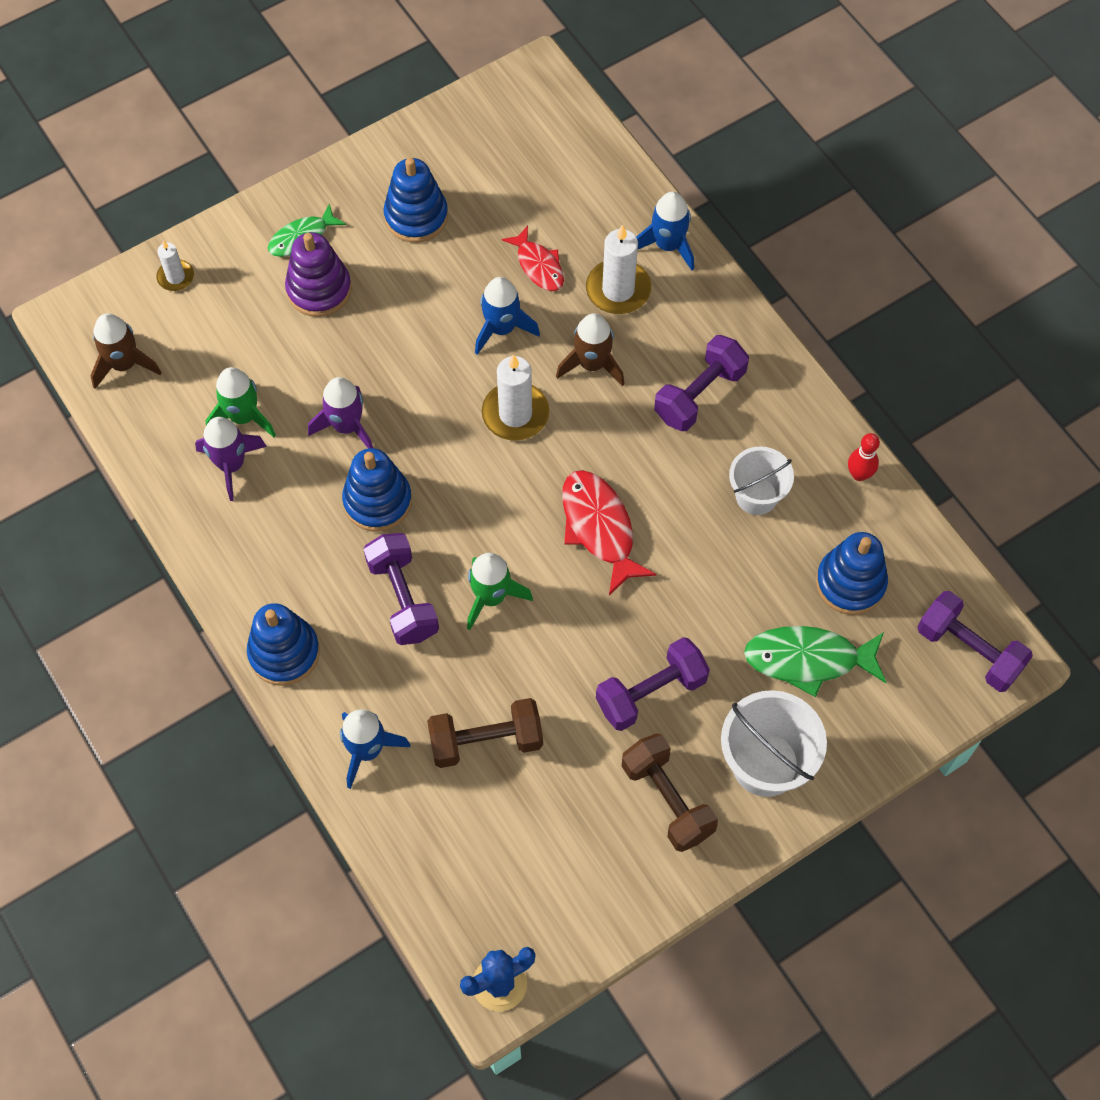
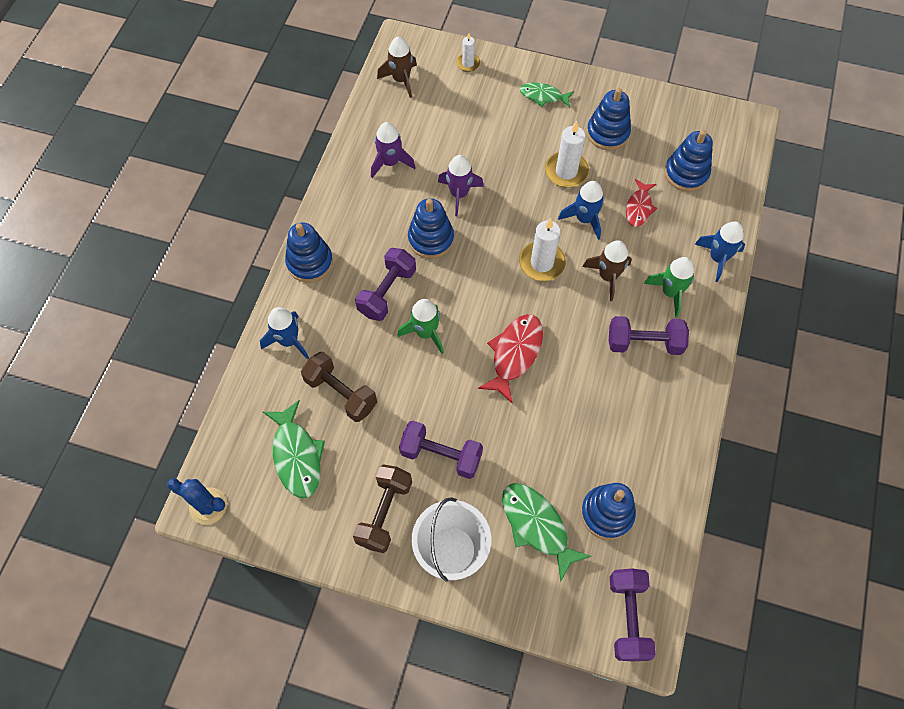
camera: 50 degrees right, 0 degrees up
(243, 417) = (421, 147): green rocket -> green rocket (670, 292)
(319, 289) = (522, 124): purple stacking toy -> none
(521, 844) = (297, 456): none -> green fish
(541, 187) = (686, 173): none -> blue stacking toy
(618, 289) = (665, 255): white candle -> white candle (566, 171)
(756, 496) = (612, 420): white bucket -> none
(859, 474) = (680, 466): red bowling pin -> none

